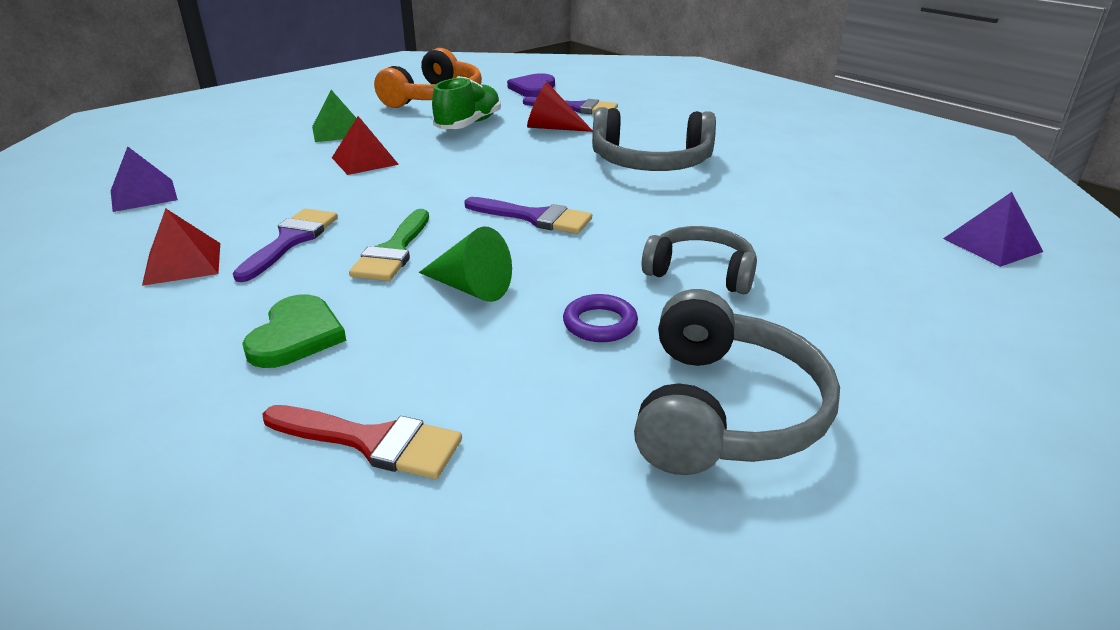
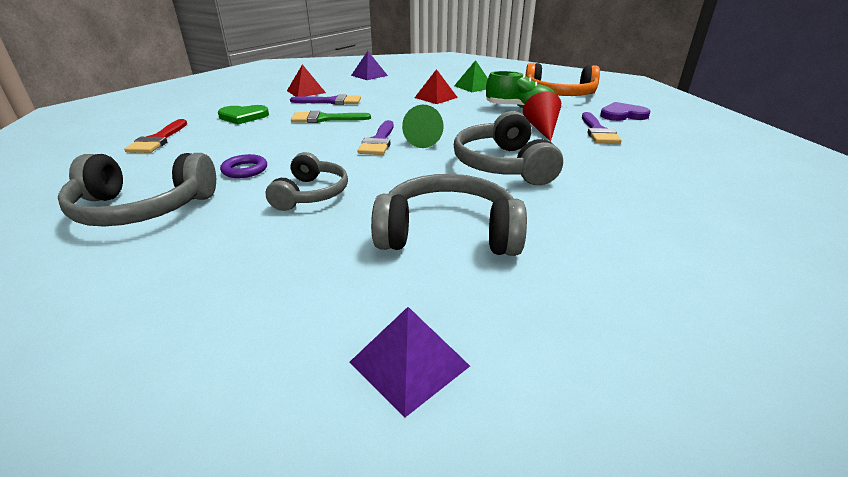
camera: 75 degrees right, 0 degrees up
(470, 288) = (286, 138): green cone -> green cone (425, 140)
(803, 208) = (448, 233): none -> grey headphones

